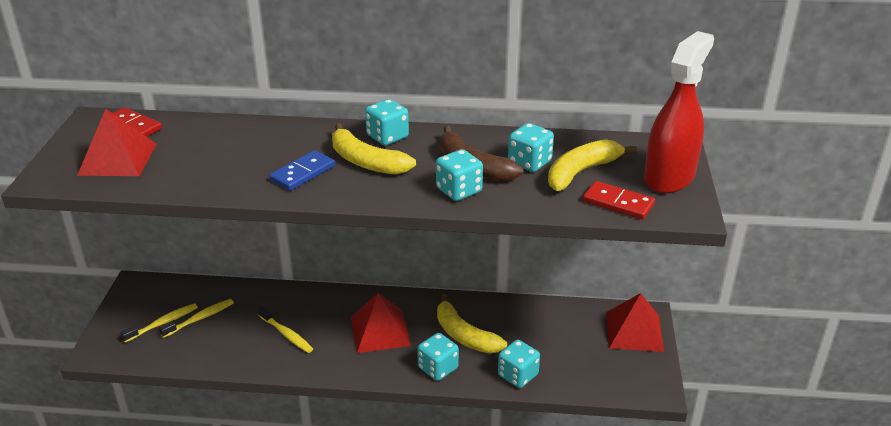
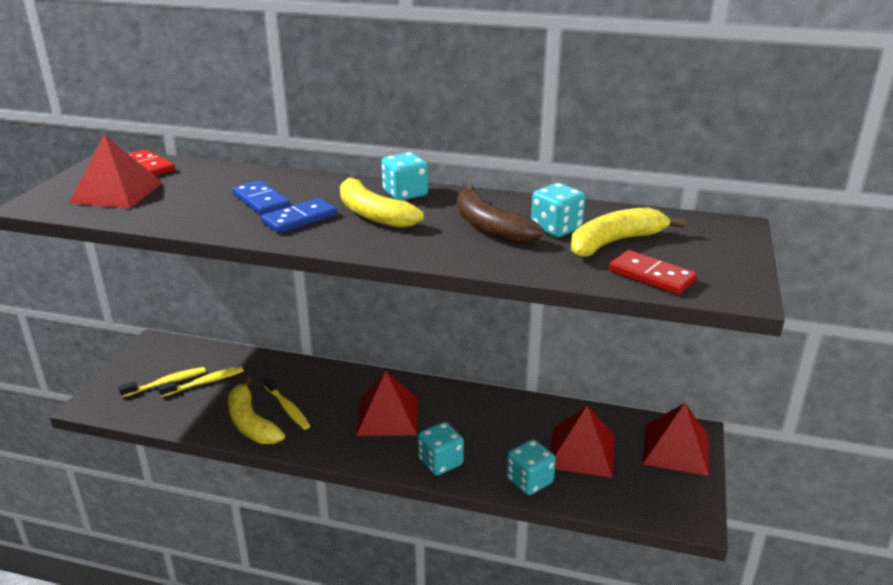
camera: 10 degrees right, 5 degrees down
(259, 156) = (261, 201): none -> blue domino
(459, 190) = (465, 248): turquoise dice -> none
(464, 335) = (479, 431): yellow banana -> yellow banana (251, 423)
(556, 343) = (581, 451): none -> red pyramid
(669, 177) = (721, 255): red spray bottle -> none

